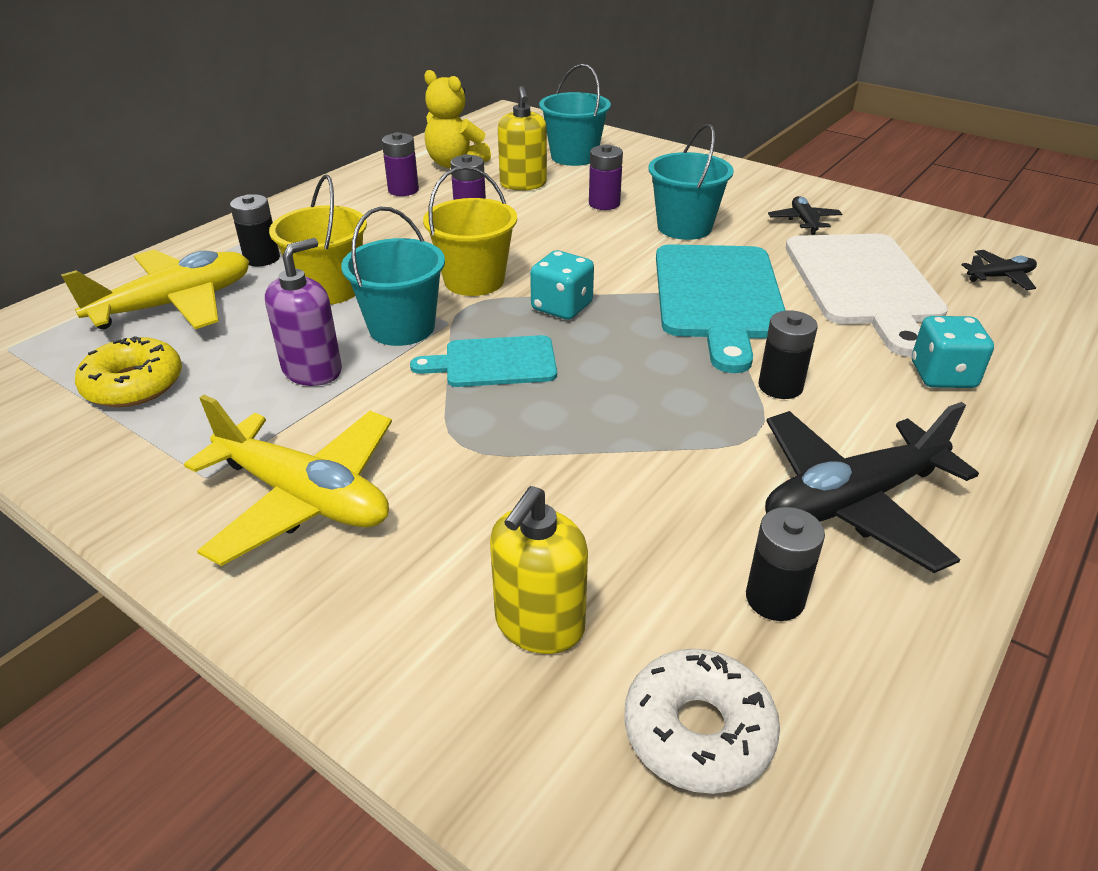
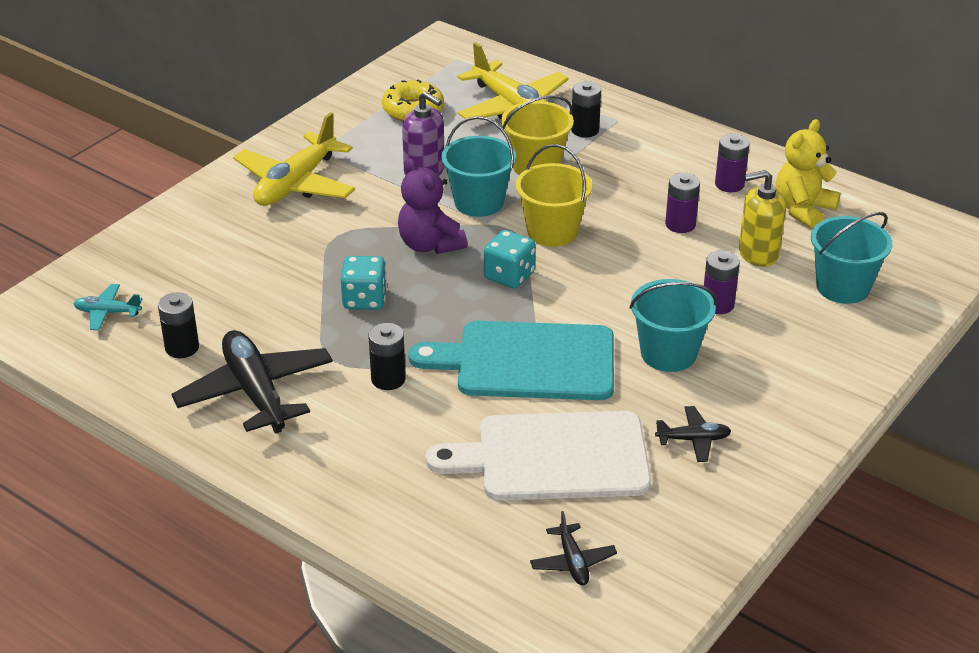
camera: 90 degrees right, 0 degrees up
(494, 362) = (430, 245): turquoise cutting board -> purple teddy bear
(539, 624) = (184, 266): yellow soap dispenser -> none
(698, 731) = (107, 312): white donut -> turquoise plane
(942, 375) = (396, 472): turquoise dice -> turquoise dice (364, 299)

